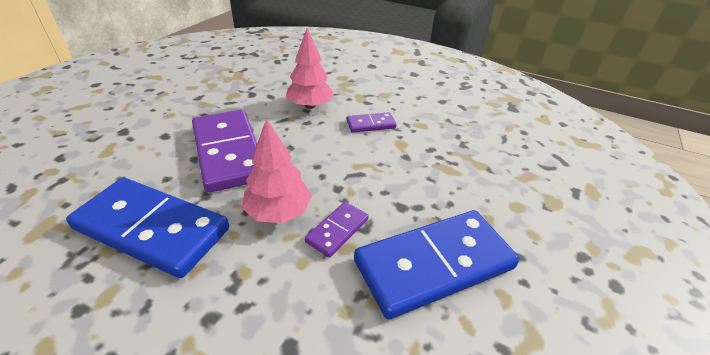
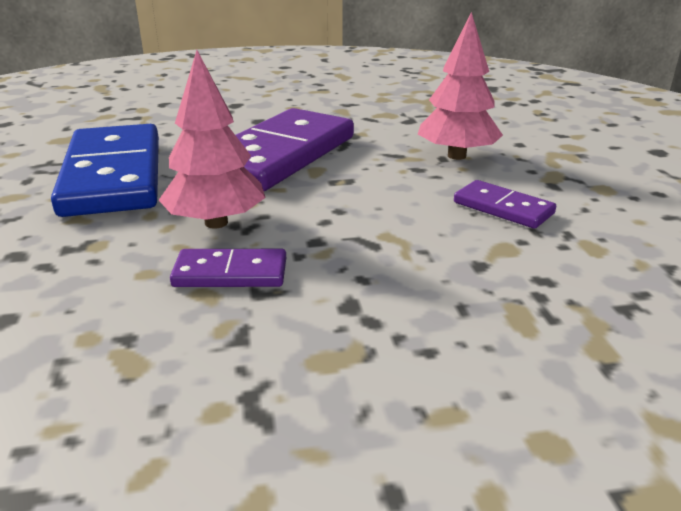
camera: 55 degrees right, 10 degrees down
(434, 264) = (252, 385): blue domino -> none

